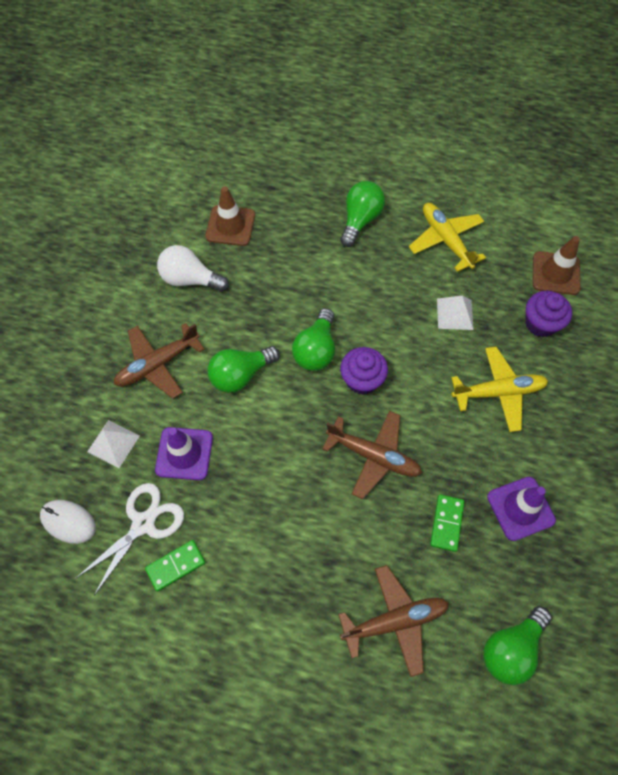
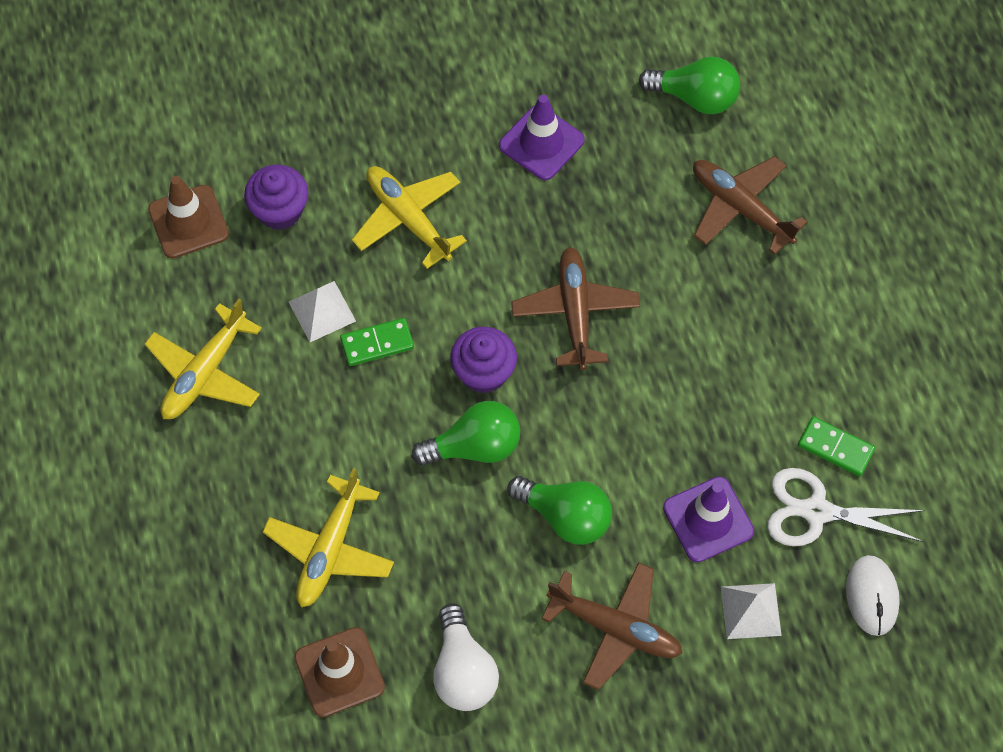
camera: 120 degrees left, 0 degrees up
(300, 251) = (330, 549): none -> yellow plane
(360, 220) = (230, 499): green light bulb -> none
(446, 523) = (605, 205): green domino -> green domino (377, 343)

